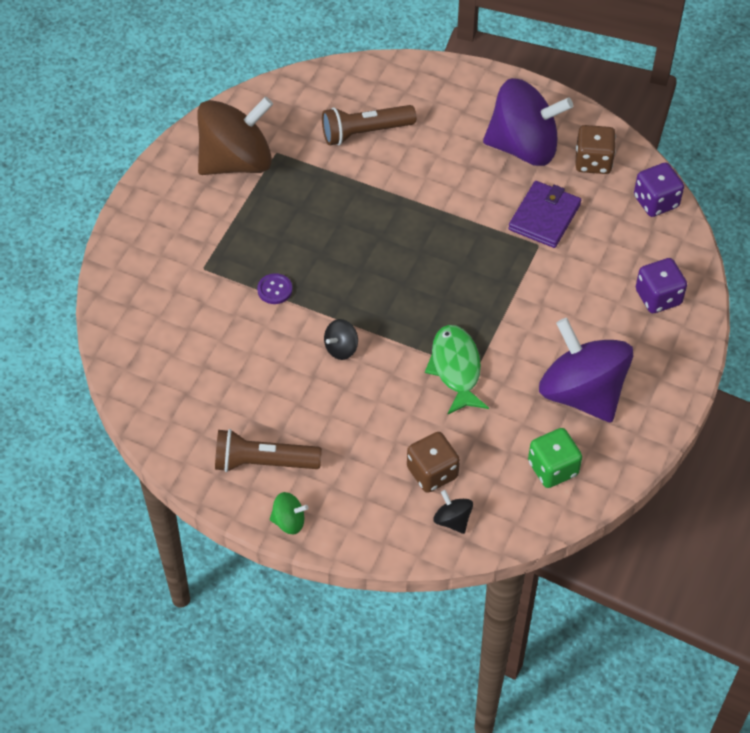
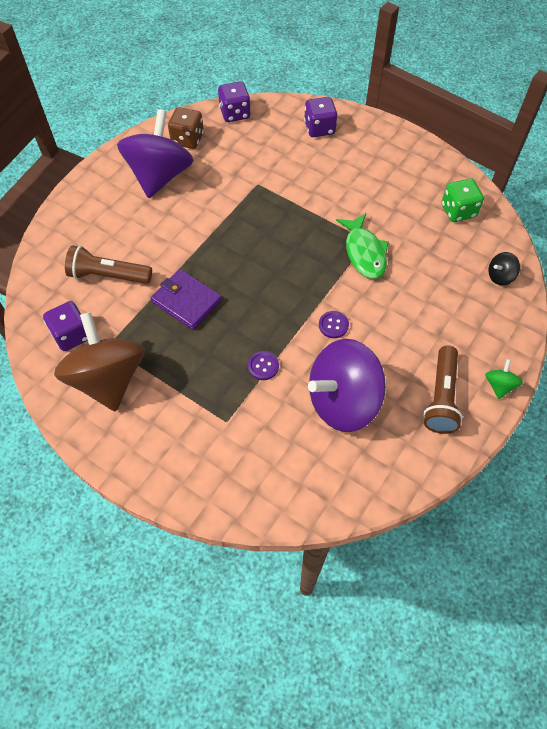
camera: 80 degrees left, 5 degrees up
(283, 120) = (72, 335): none -> purple dice
(341, 348) = (333, 325): black spinning top -> purple button
(365, 132) = (108, 275): brown flashlight -> brown flashlight turned 105 degrees clockwise
(432, 472) = (458, 282): brown dice -> none
(456, 368) = (364, 252): green fish -> green fish turned 105 degrees counterclockwise
(544, 217) = (232, 176): purple wallet -> purple wallet (186, 301)
(582, 393) = (395, 183): purple spinning top -> purple spinning top (343, 401)

